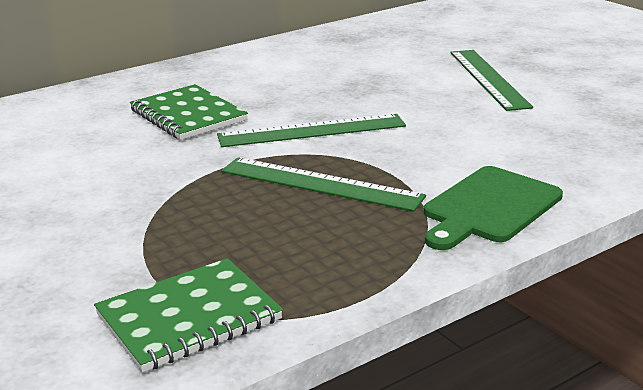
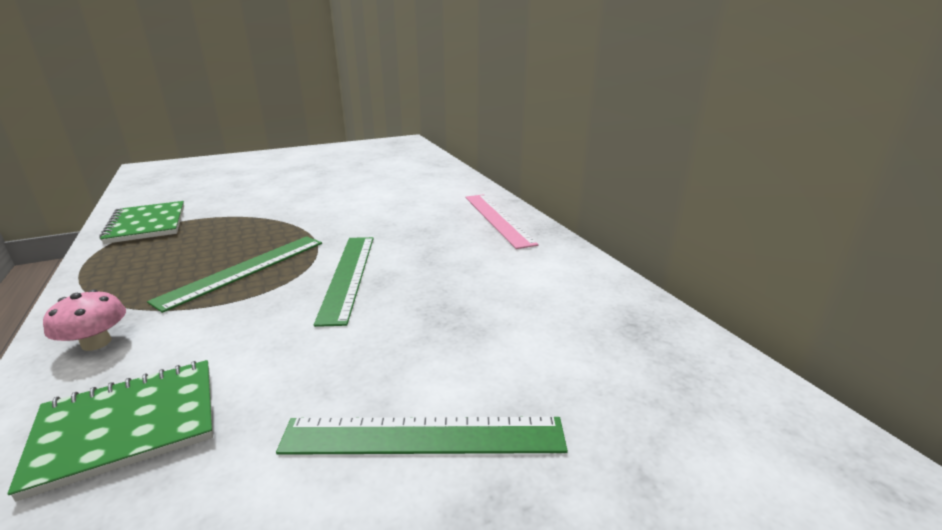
camera: 100 degrees right, 0 degrees up
(149, 85) = (497, 219): none -> pink ruler
(188, 115) = (421, 230): green notebook -> green notebook (128, 425)
(489, 207) = (96, 343): green cutting board -> pink mushroom

